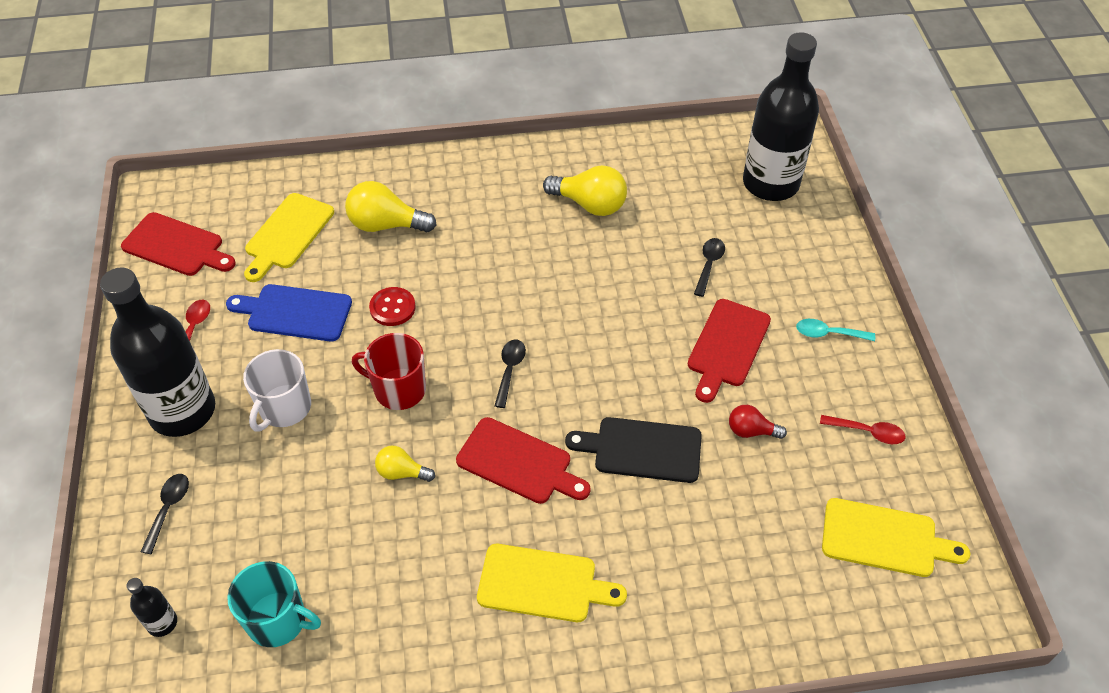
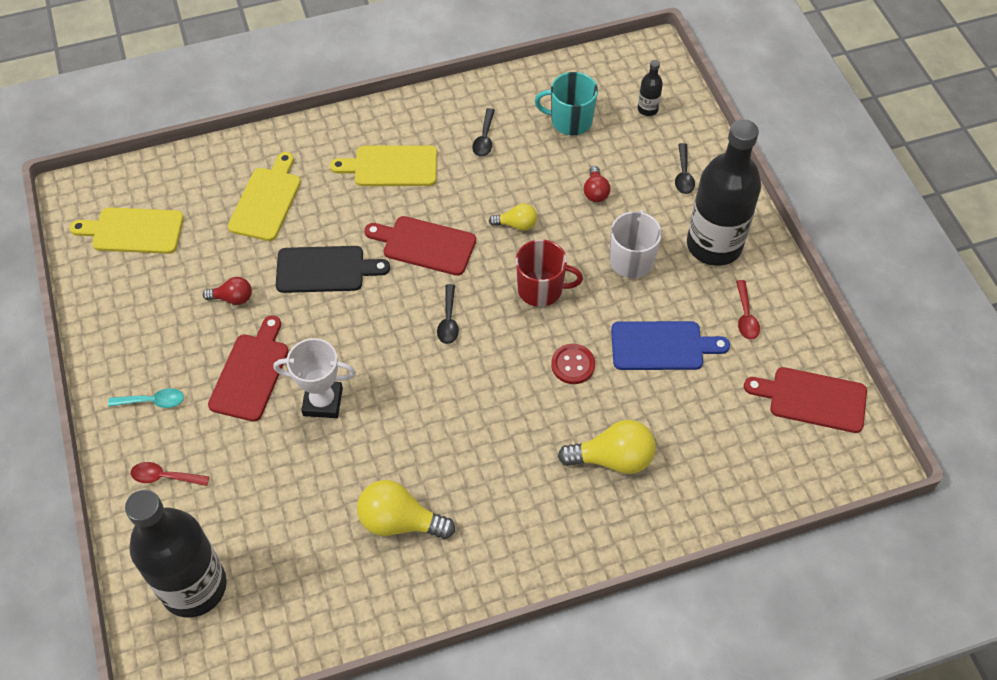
camera: 170 degrees right, 5 degrees up
(287, 234) = (709, 430): yellow cutting board -> yellow cutting board (266, 201)
(289, 502) = (595, 192): none -> red light bulb
(653, 309) = (323, 402): none -> white trophy
(709, 265) = (267, 462): black spoon -> black spoon (484, 138)
(867, 432) = (132, 312): red spoon -> red spoon (164, 477)

